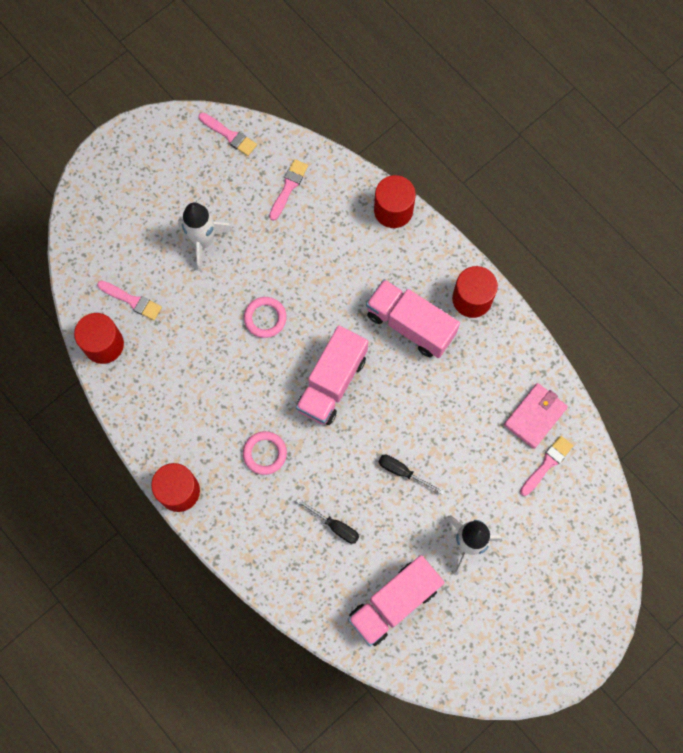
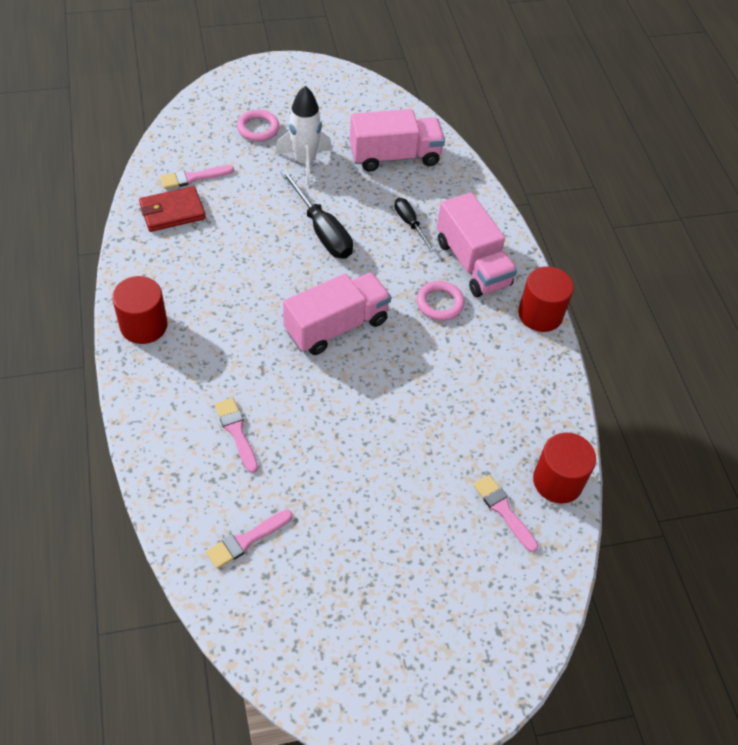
camera: 155 degrees left, 20 degrees down
(204, 241) = (385, 532): white rocket -> none
(229, 135) = (274, 648): pink brush -> pink brush (236, 432)
(265, 318) = (365, 416): pink ring -> pink ring (258, 128)
(393, 210) = (150, 449): red cylinder -> none
(402, 472) = (322, 230): black screwdriver -> black screwdriver, size x1.73
(410, 324) = (222, 335): pink truck -> pink truck (472, 263)
(535, 416) = (172, 212): pink wallet -> red wallet

